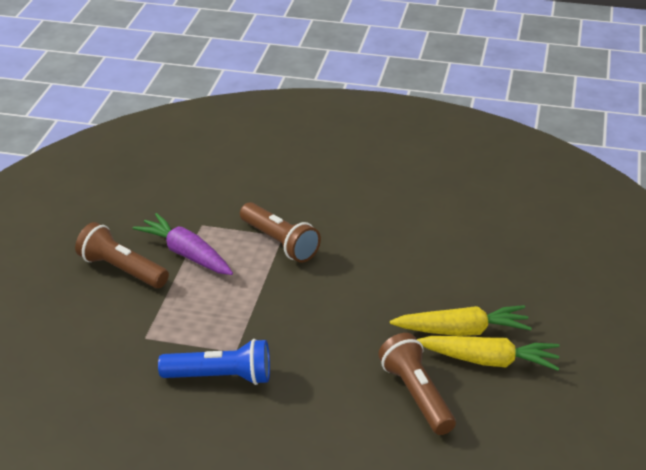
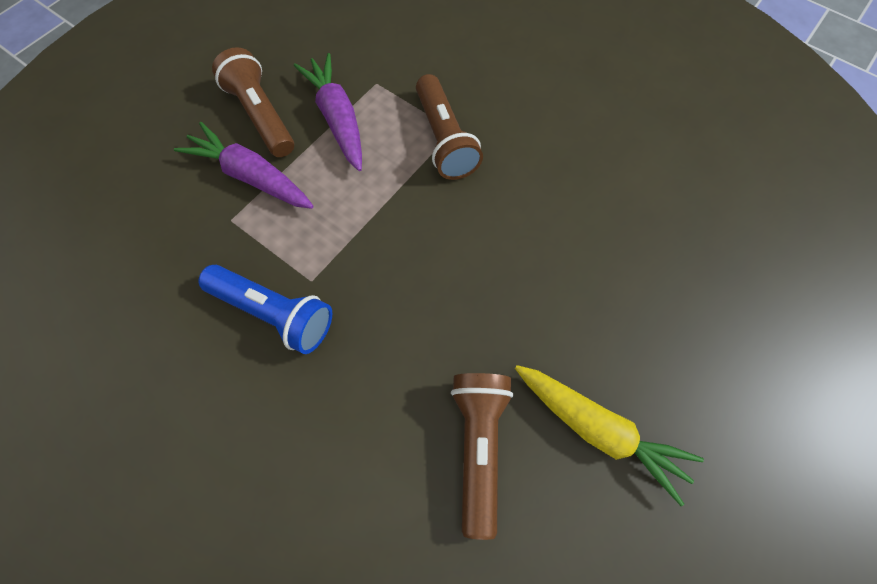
camera: 25 degrees right, 30 degrees up
(142, 308) = (251, 177): none -> purple carrot
(462, 331) = (588, 363): yellow carrot -> none

